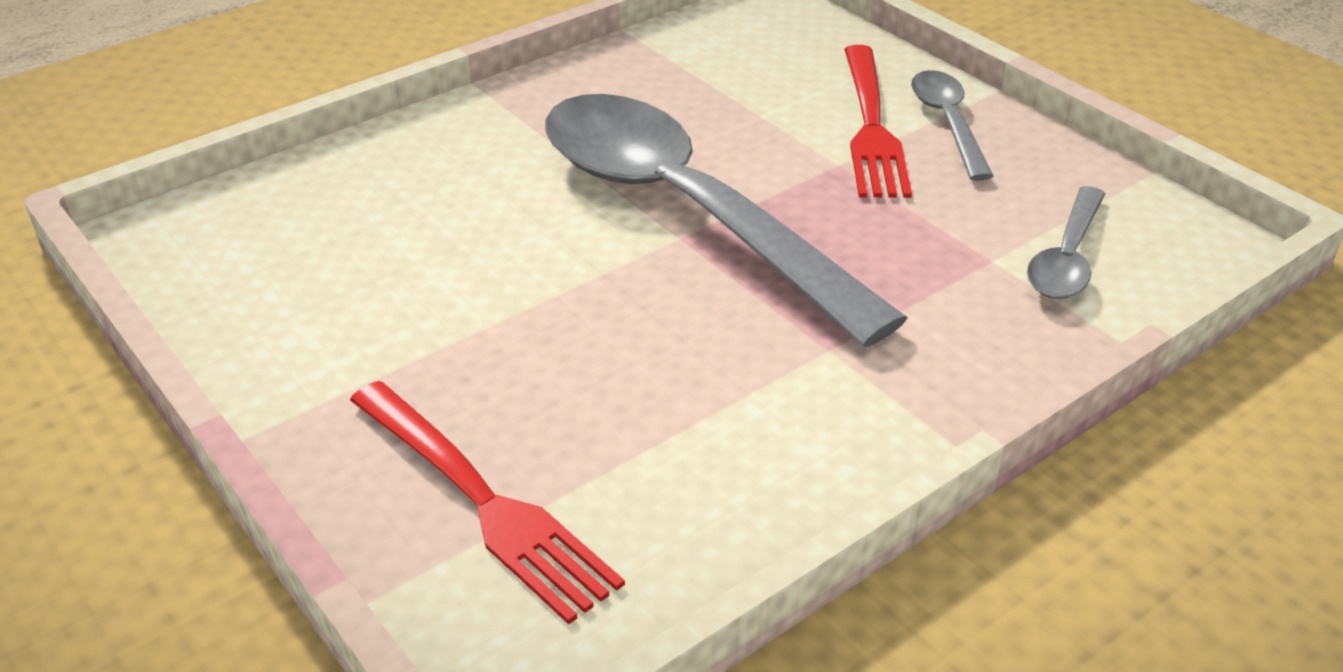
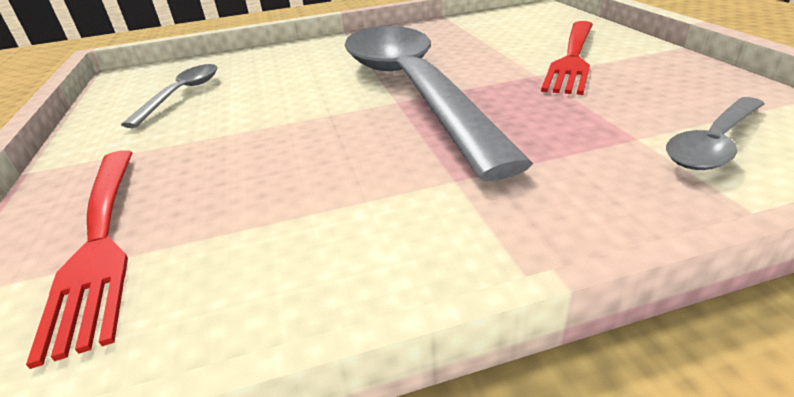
camera: 25 degrees right, 5 degrees down
(947, 123) = (633, 59): grey spoon -> grey spoon (182, 94)

